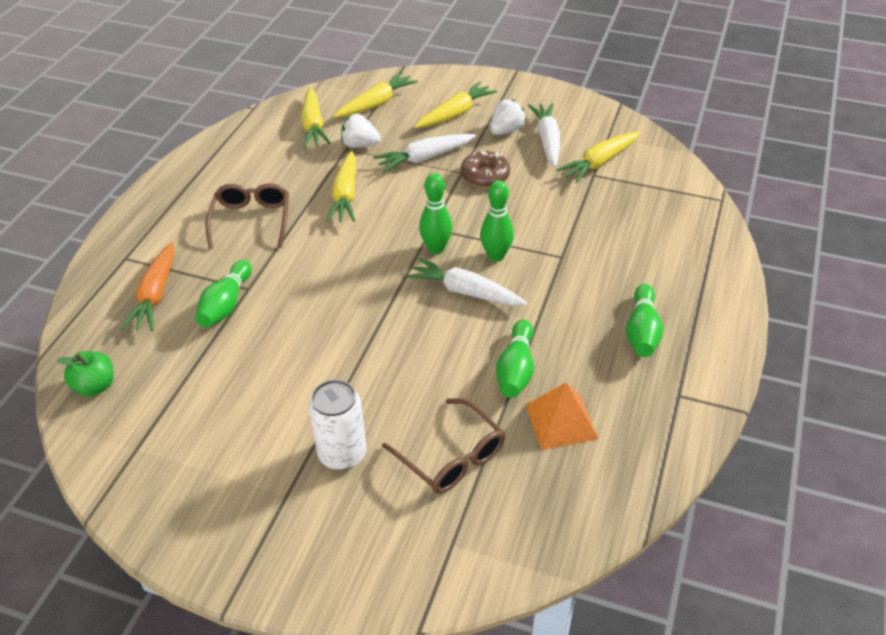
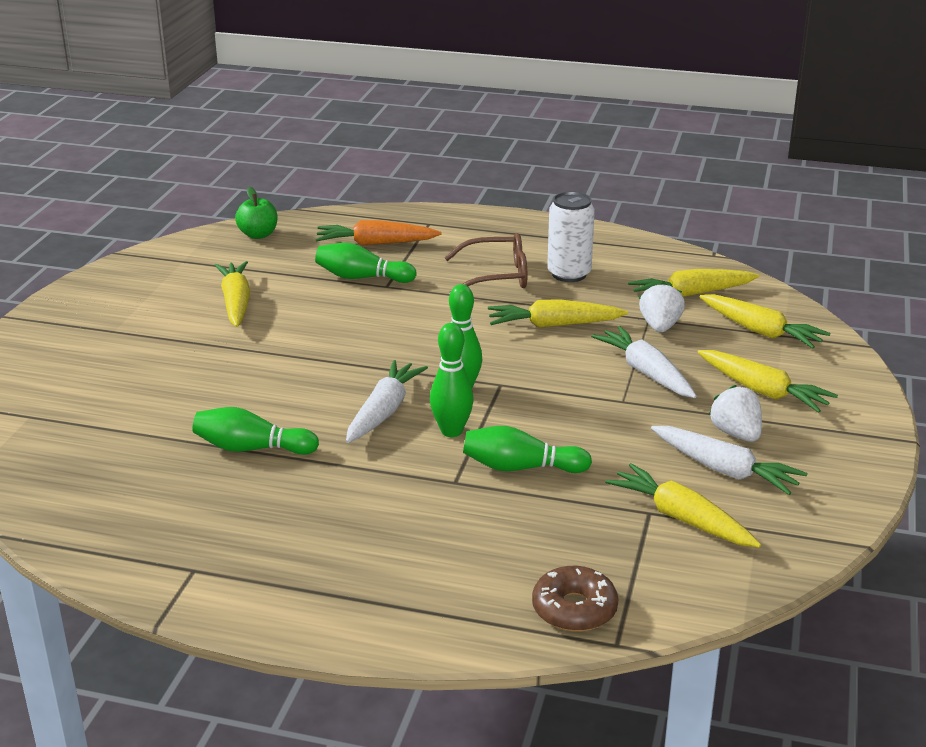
camera: 85 degrees right, 15 degrees down
(251, 396) = (236, 303): none -> yellow carrot
(342, 454) = (154, 353): white can -> white can (569, 274)
(451, 457) = (135, 412): brown glasses -> none
(485, 176) = (619, 419): brown donut -> brown donut (574, 609)
(506, 131) = (736, 434): white strawberry -> white strawberry turned 150 degrees counterclockwise
(547, 140) = (724, 470): white carrot -> white carrot turned 45 degrees clockwise
(561, 421) = (168, 479): orange pyramid -> none
(642, 331) = (309, 545): green bowling pin -> green bowling pin (520, 467)

